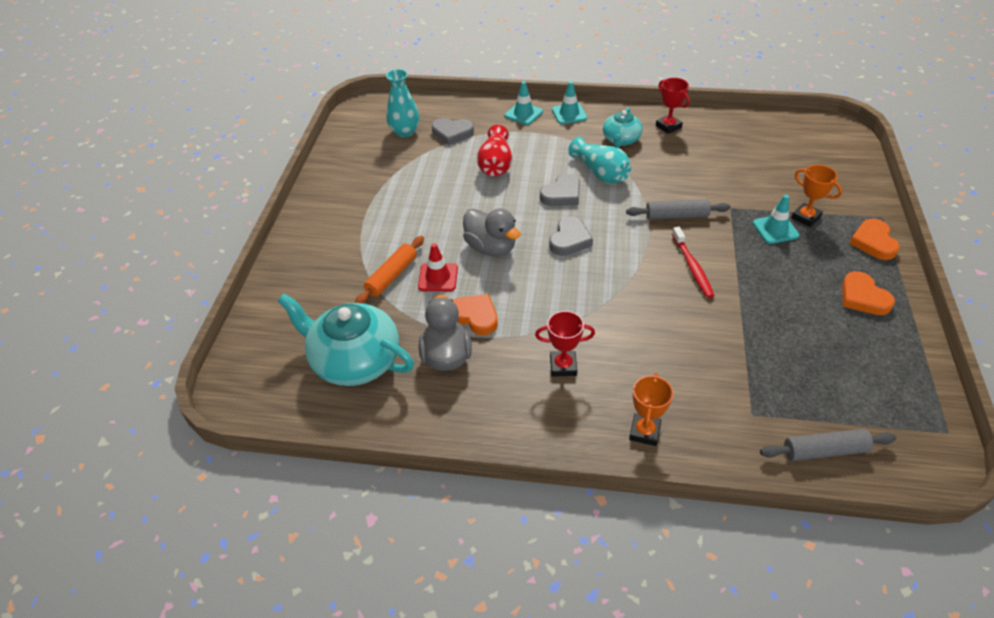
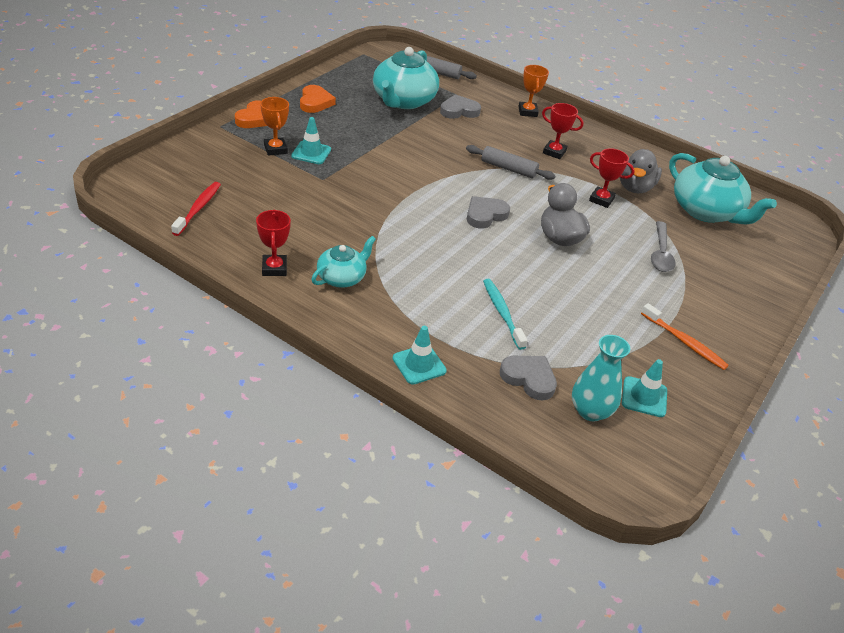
camera: 160 degrees left, 5 degrees down
(351, 200) = (684, 342): none -> orange toothbrush
(391, 276) = (660, 253): orange rolling pin -> grey spoon
(438, 277) = (619, 236): red traffic cone -> none
(474, 316) = (601, 200): orange heart -> red trophy
(496, 164) = (502, 313): red vase -> turquoise toothbrush
(562, 194) = (458, 252): grey heart -> grey heart (459, 111)
(569, 114) = (364, 337): turquoise traffic cone -> turquoise traffic cone (644, 397)
(600, 173) = (401, 255): turquoise vase -> none
(644, 432) = (527, 112): orange trophy -> orange trophy turned 45 degrees counterclockwise
(676, 216) = (375, 193): grey rolling pin -> grey rolling pin (508, 169)
(692, 267) = (407, 160): red toothbrush -> red toothbrush (198, 208)
(792, 358) = (403, 101): none -> turquoise teapot

